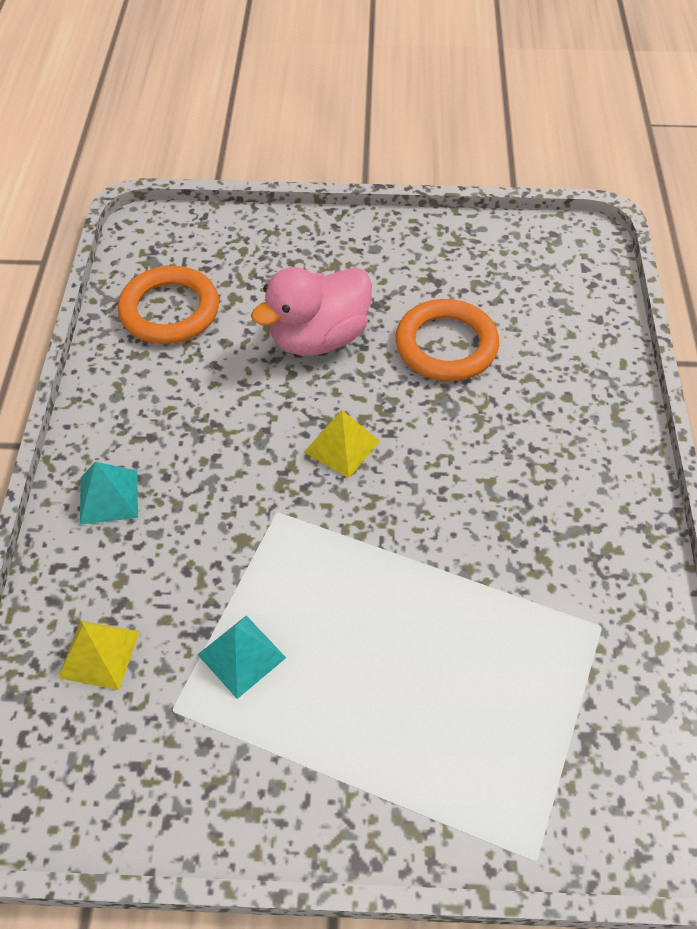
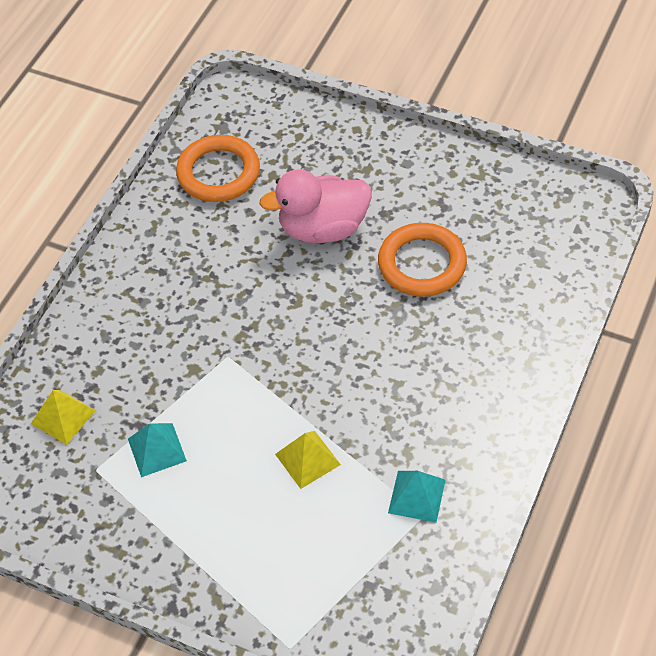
camera: 25 degrees right, 0 degrees up
(109, 497) = (113, 308): turquoise pyramid -> turquoise pyramid (417, 496)
(341, 446) = (298, 321): yellow pyramid -> yellow pyramid (307, 459)

